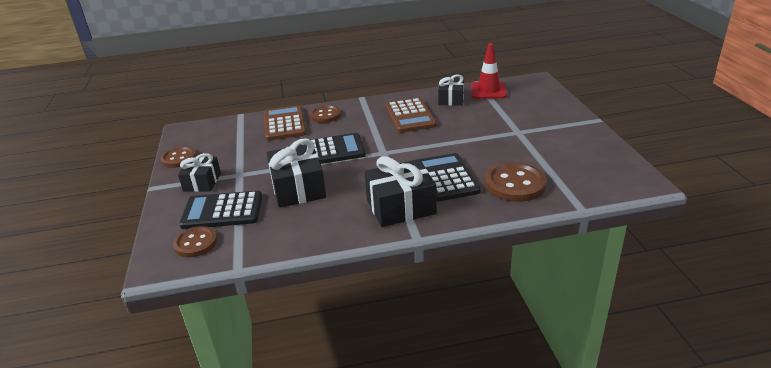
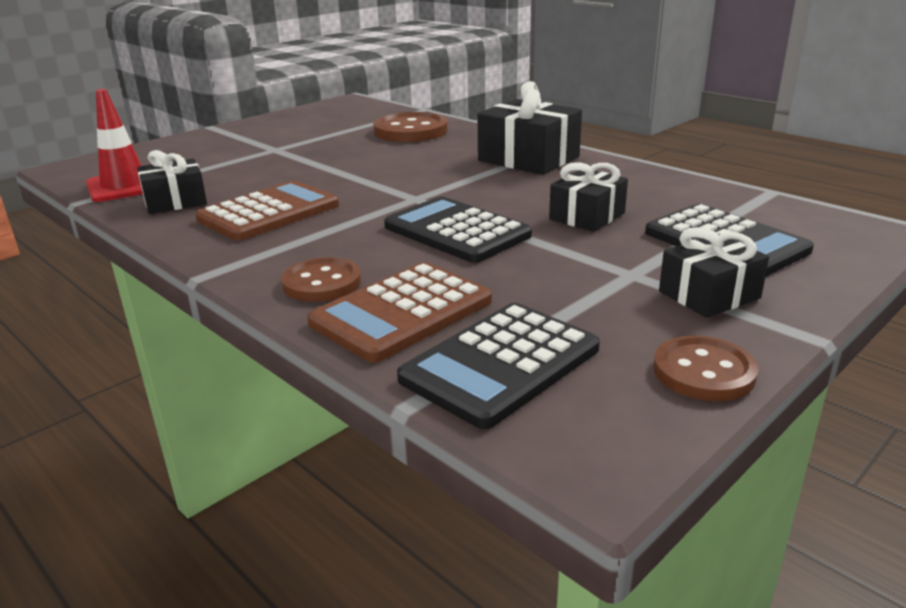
camera: 125 degrees left, 5 degrees down
(196, 243) = (803, 228): brown button -> none
(298, 188) = (587, 216): black gift -> black gift, size x0.63
(446, 178) = (437, 155): black calculator -> black calculator (501, 364)

